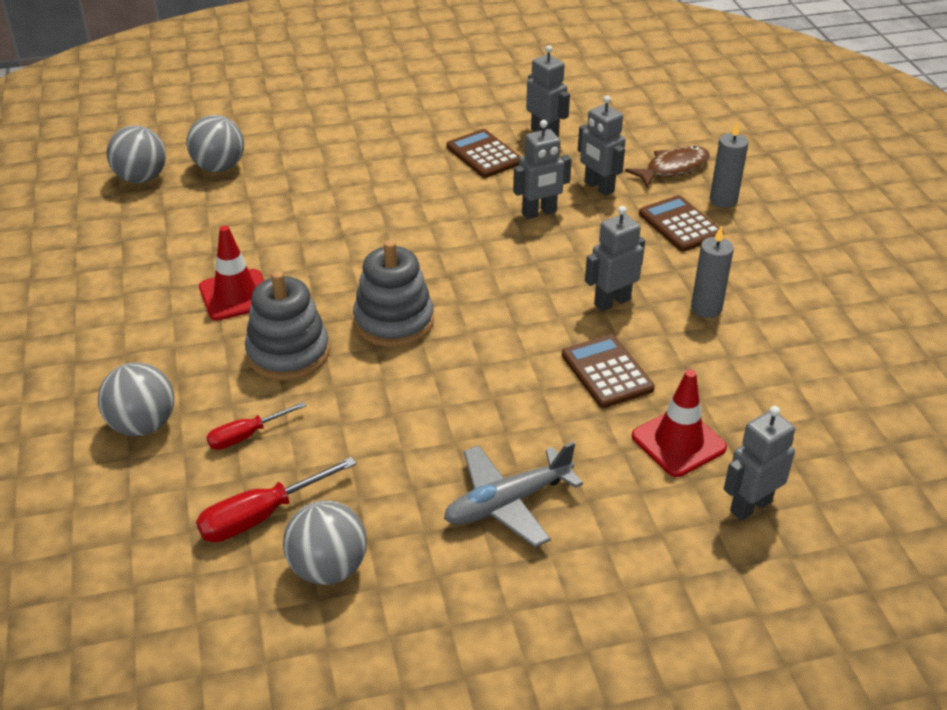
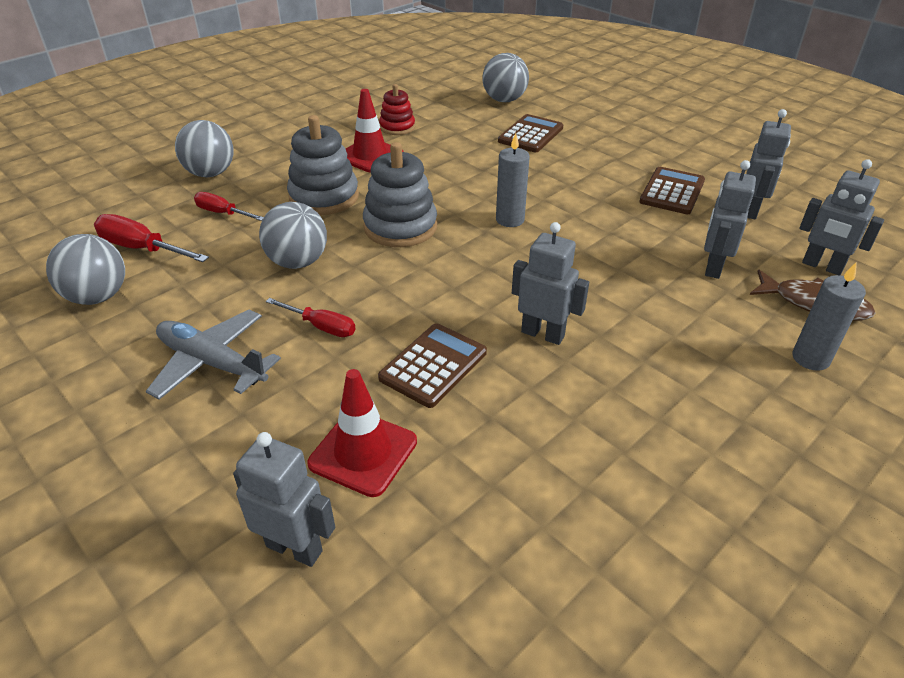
camera: 60 degrees right, 0 degrees up
(141, 178) = (459, 82): grey ball -> grey ball (298, 262)
(194, 256) = (397, 127): none -> red stacking toy
(508, 419) = (321, 326): none -> red screwdriver
(539, 213) = (627, 247): grey robot -> grey robot (822, 266)
(680, 225) = (723, 340): brown calculator -> brown calculator (530, 134)
(706, 308) = (601, 405): grey candle -> grey candle (510, 220)

